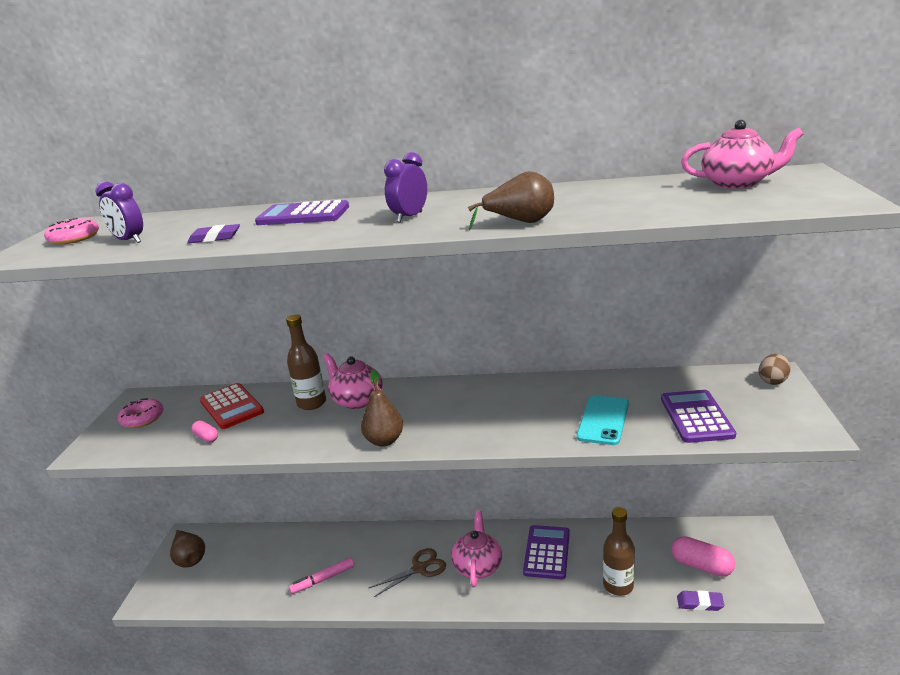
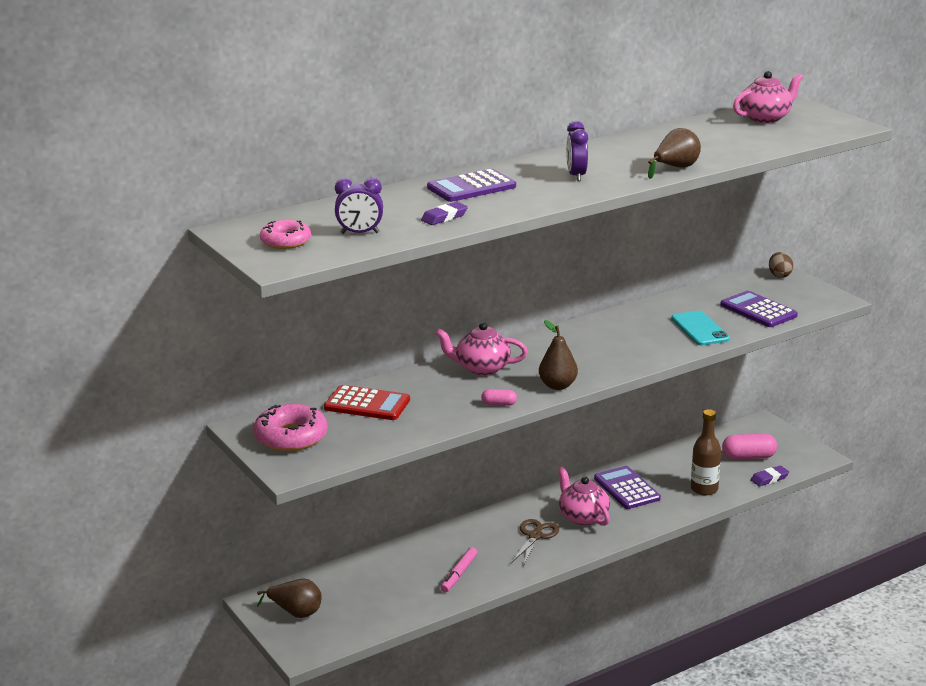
camera: 40 degrees left, 0 degrees up
(142, 418) = (291, 437): pink donut -> pink donut, size x1.54
(206, 437) = (393, 429): pink capsule -> pink capsule (499, 404)
(312, 403) = (443, 381): brown bottle -> none

